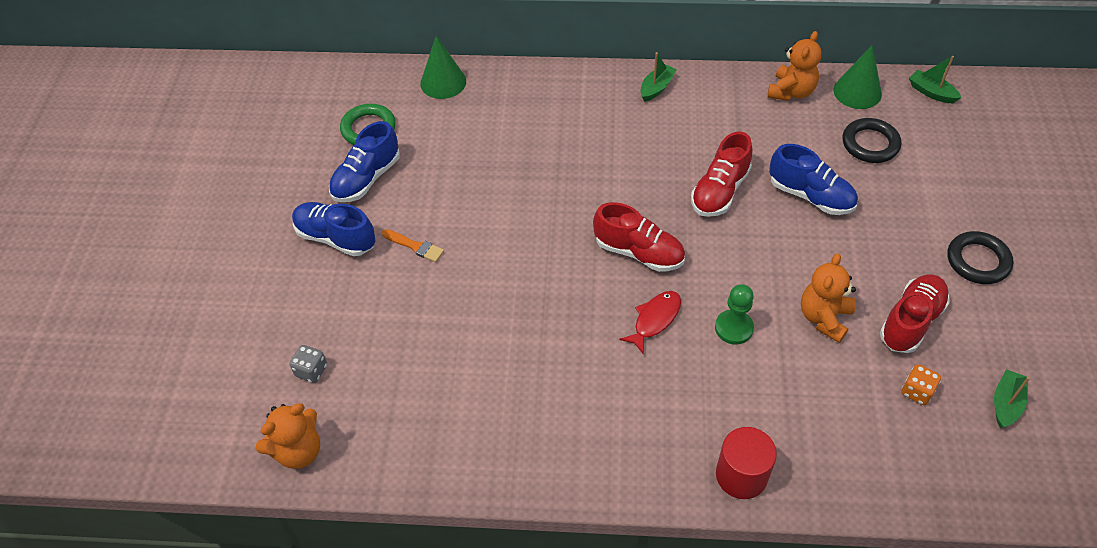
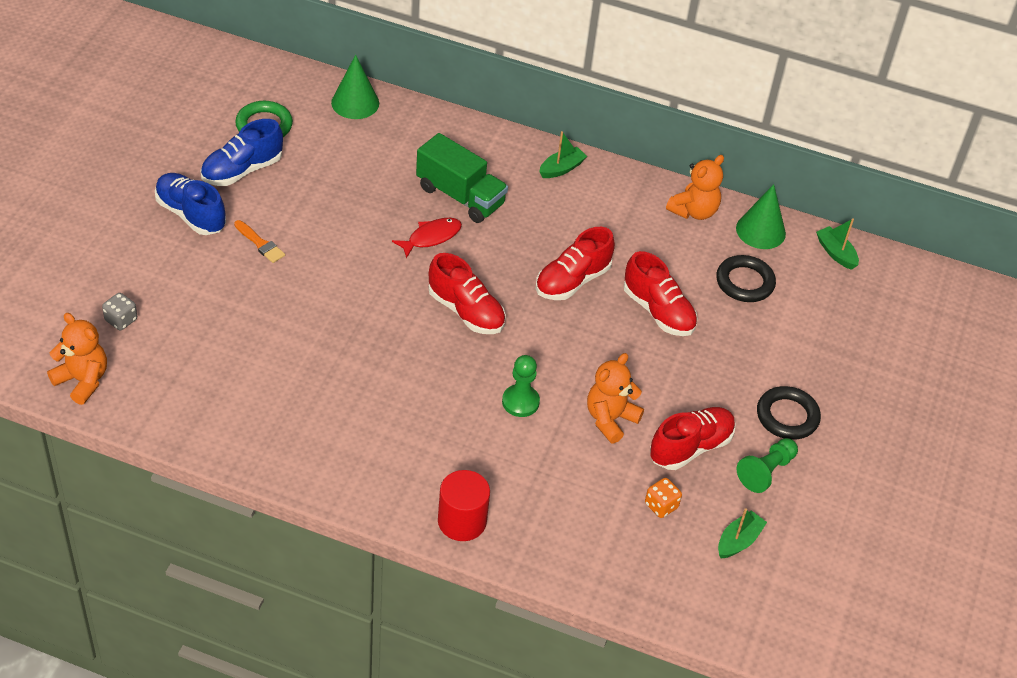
camera: 10 degrees right, 5 degrees down
(298, 450) = (82, 380): orange teddy bear -> orange teddy bear turned 120 degrees counterclockwise
(579, 141) = (460, 196): none -> green truck
(654, 320) = (451, 373): red fish -> red fish (431, 237)
(810, 196) = (658, 311): blue shoe -> red shoe
(990, 323) = (766, 471): none -> green pawn

